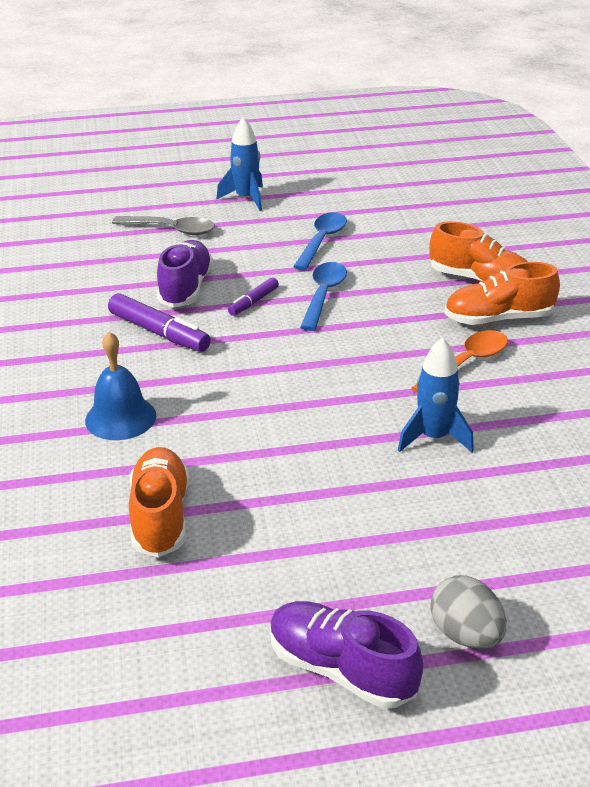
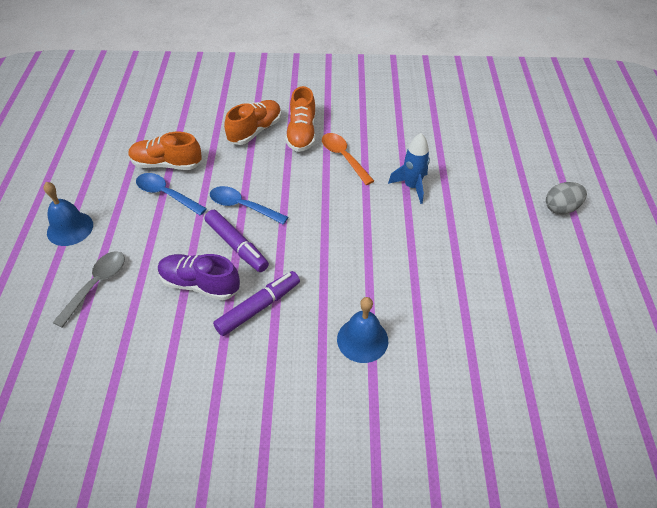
camera: 80 degrees left, 15 degrees up
(160, 517) = (470, 324): orange shoe -> orange shoe (167, 164)
(246, 198) = (70, 228): blue rocket -> blue bell
(253, 302) = (237, 246): purple marker -> purple marker, size x1.73
(341, 669) = (586, 258): purple shoe -> none

